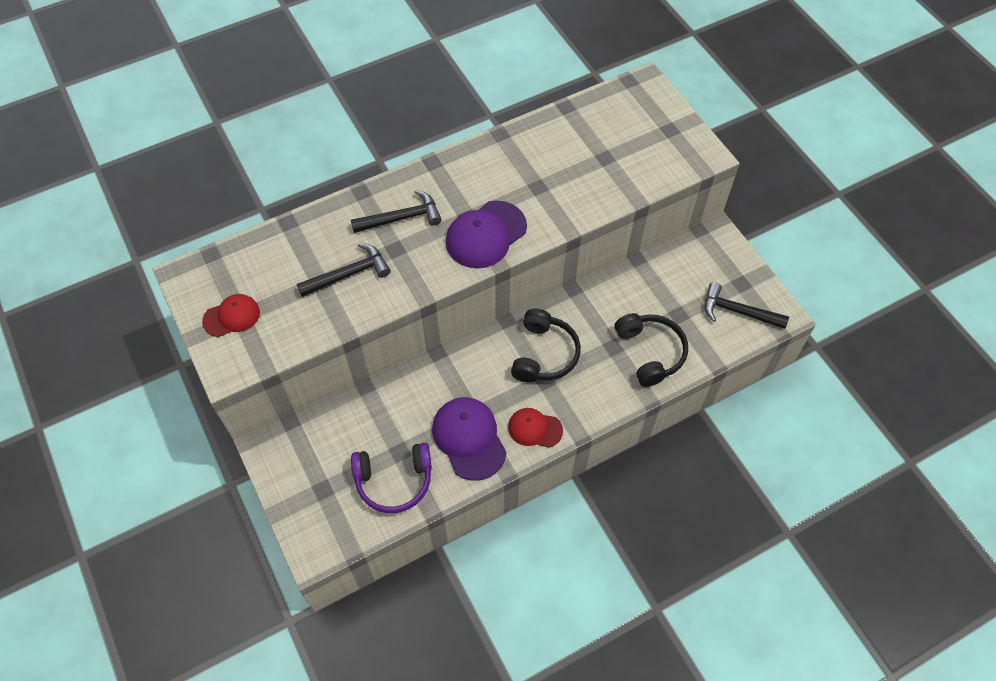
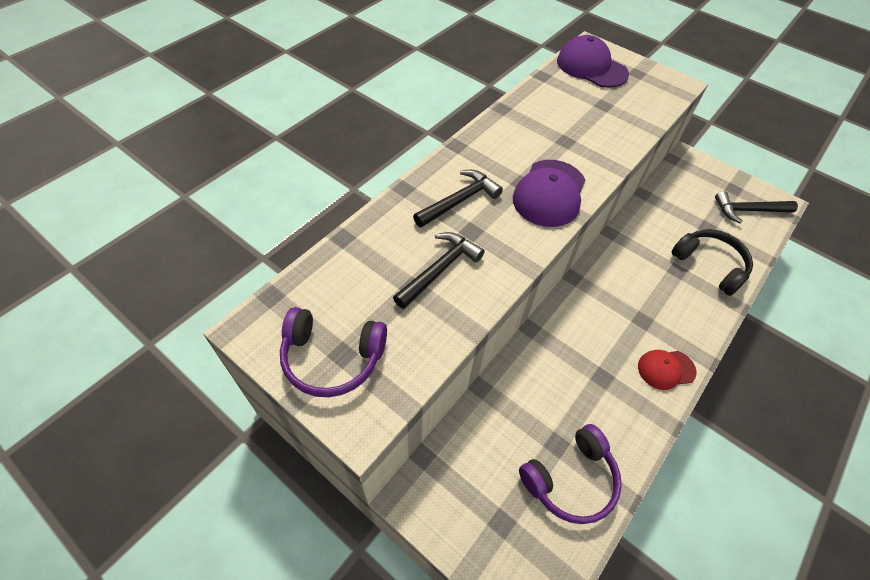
camera: 25 degrees left, 5 degrees down
(232, 317) = (332, 358): red cap -> purple headphones
(469, 438) = (614, 403): purple cap -> purple cap (591, 67)
(544, 354) = (626, 296): black headphones -> none

